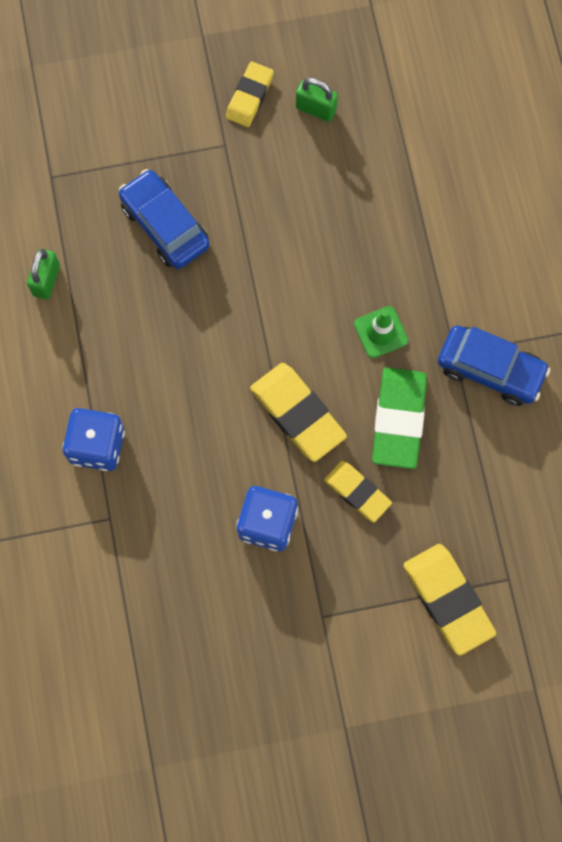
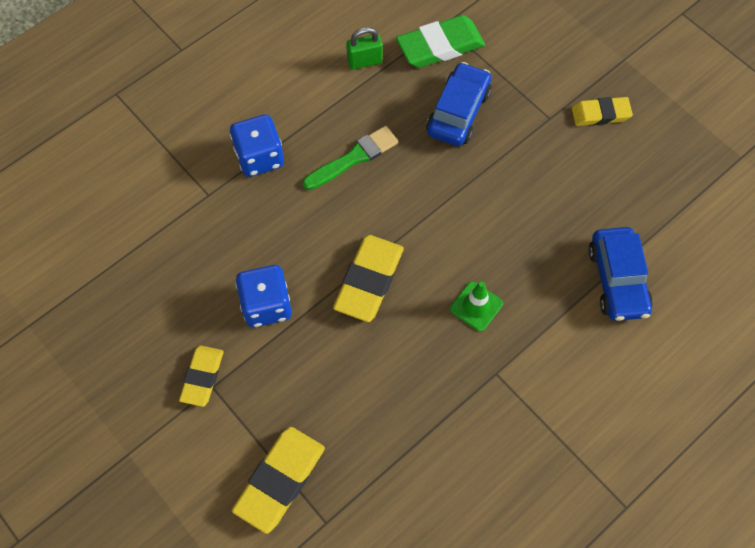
camera: 60 degrees right, 10 degrees down
(155, 354) = (354, 158): none -> green brush
(316, 109) = (626, 163): green padlock -> none
(357, 492) = (331, 359): yellow eraser -> yellow eraser (202, 377)
(399, 419) = (411, 359): green eraser -> green eraser (440, 46)
(490, 369) = (501, 409): blue car -> blue car (617, 280)

